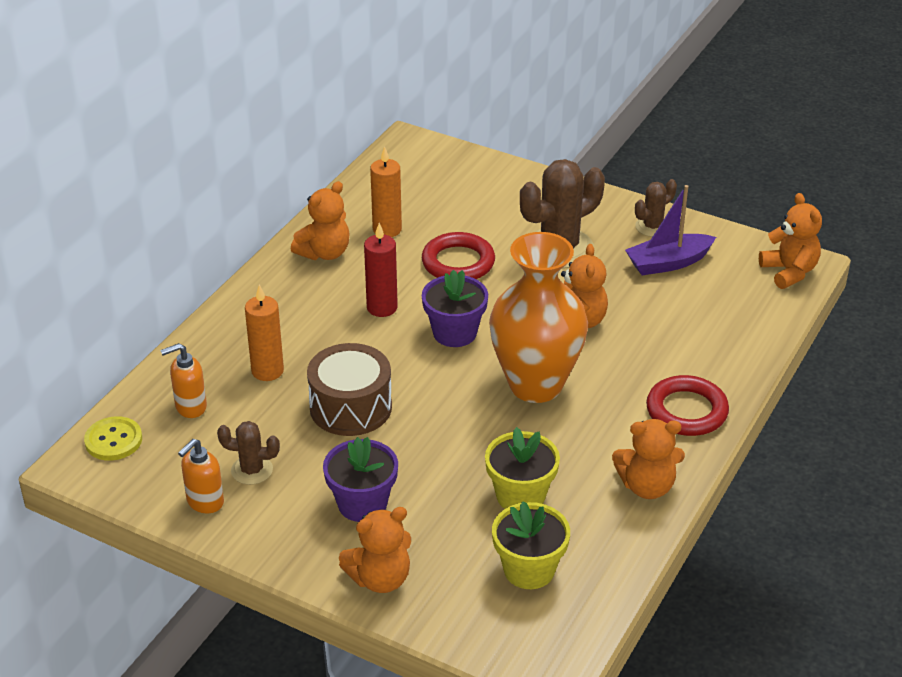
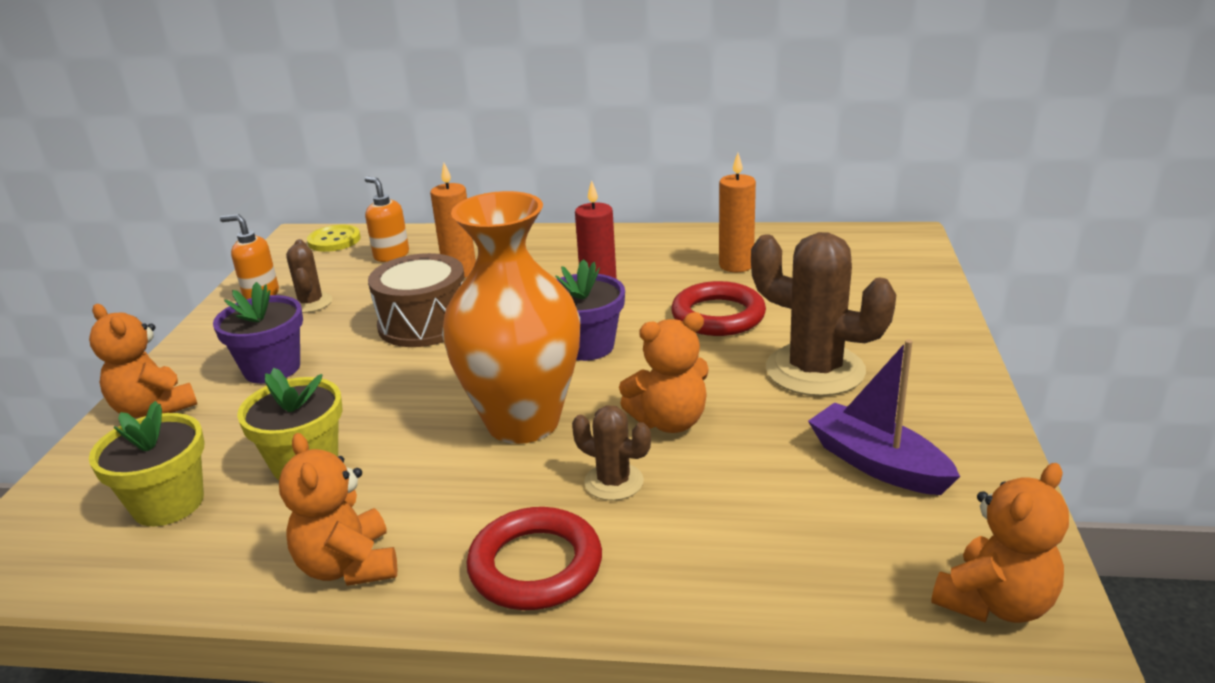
camera: 70 degrees right, 10 degrees down
(324, 253) = (664, 248): orange teddy bear -> none
(652, 227) = (949, 429): brown cactus -> brown cactus (614, 482)

